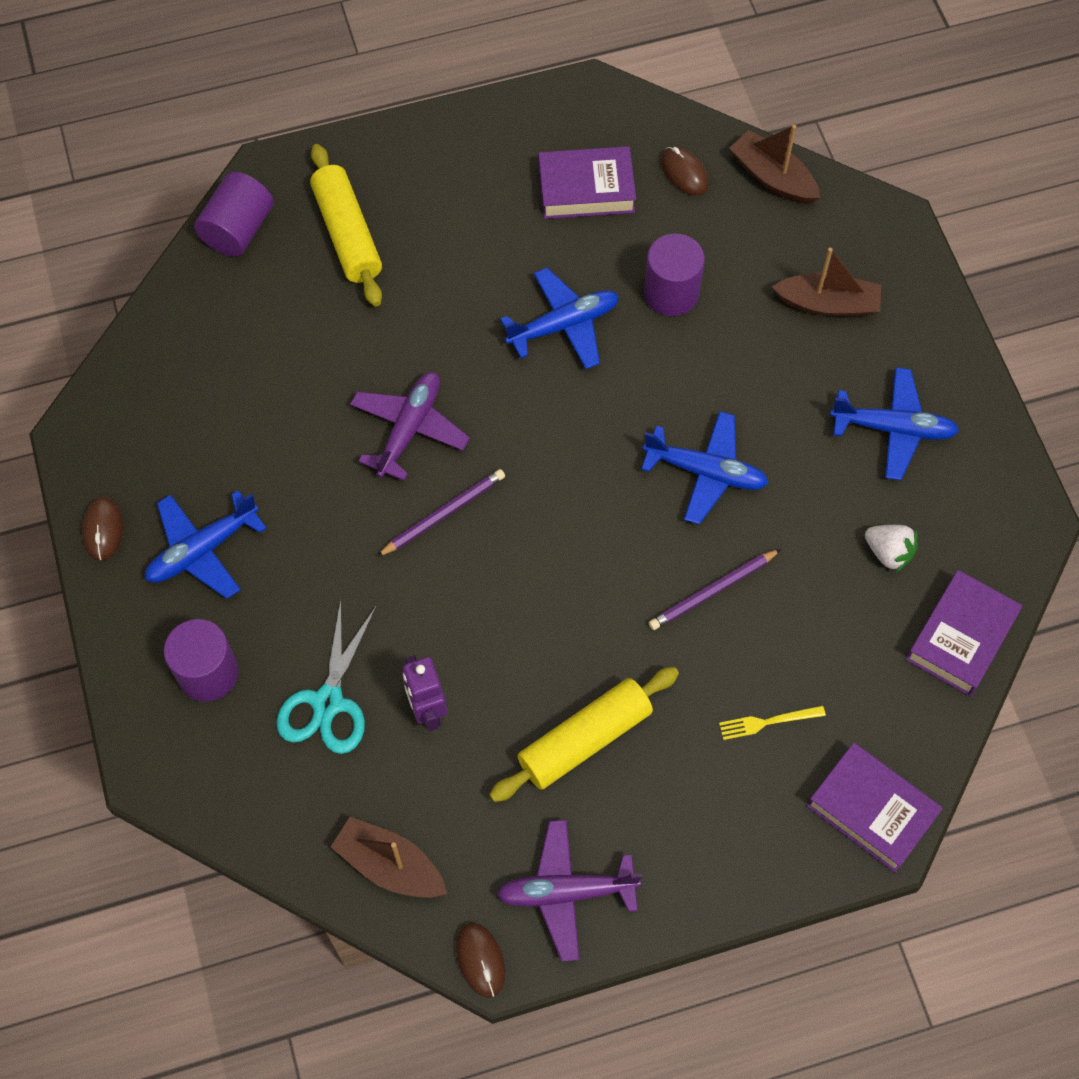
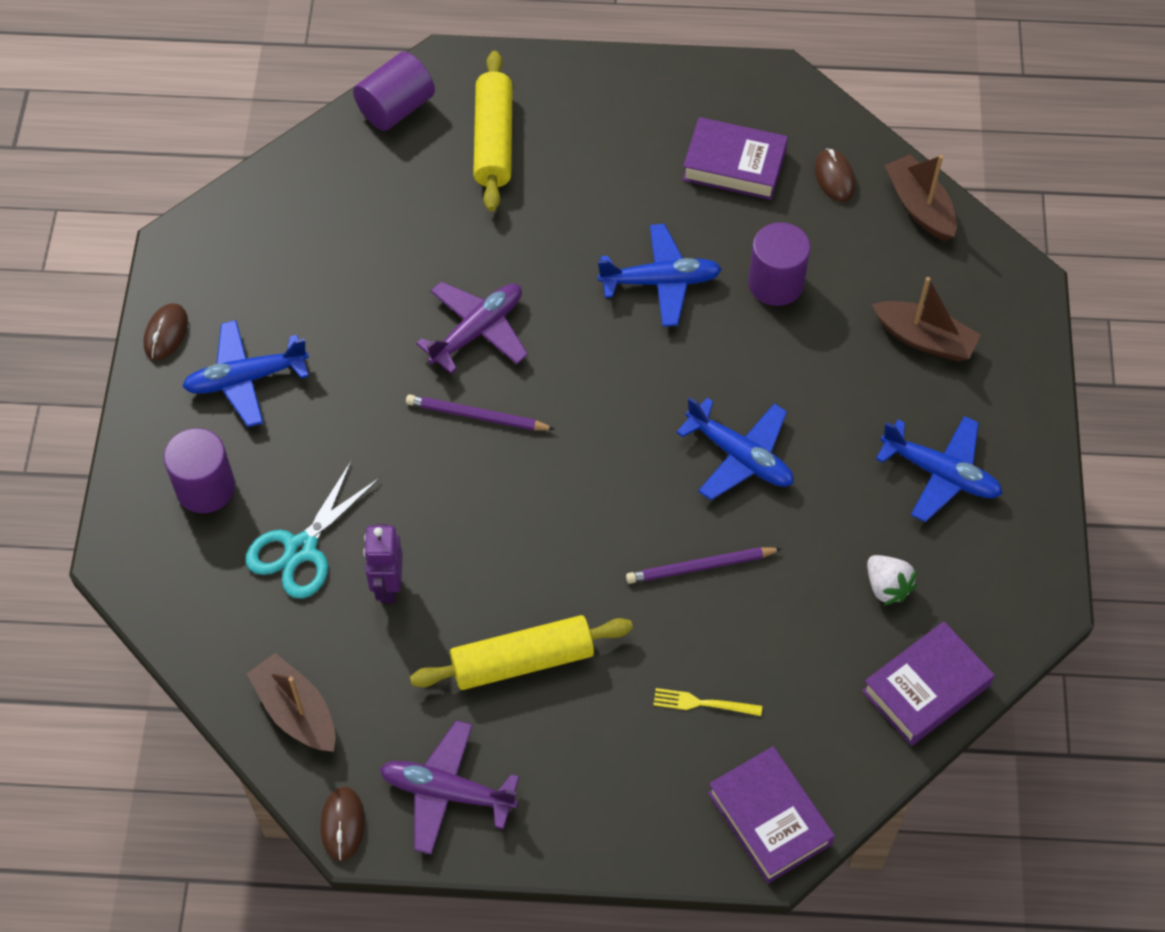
camera: 20 degrees right, 5 degrees down
(443, 514) = (477, 416): purple pencil -> purple pencil turned 150 degrees counterclockwise

